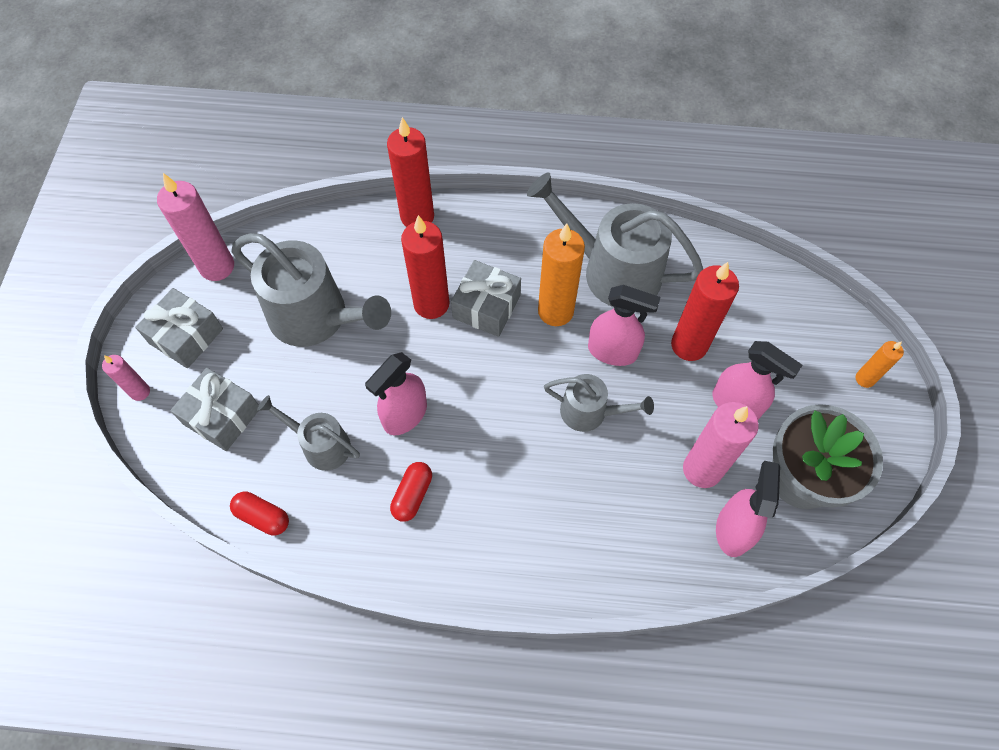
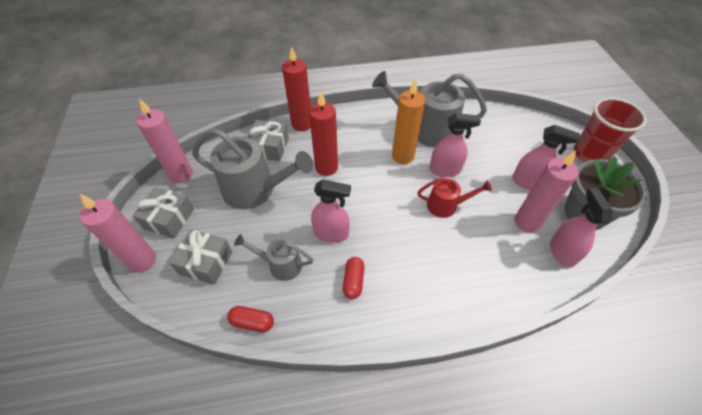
camera: 15 degrees left, 10 degrees down
(140, 392) = (142, 260): pink candle -> pink candle, size x1.89
(405, 415) = (331, 233): pink spray bottle -> pink spray bottle turned 105 degrees counterclockwise
(486, 307) = (360, 162): grey gift -> grey gift (269, 147)
(590, 412) = (446, 205): grey watering can -> red watering can
(689, 345) = (486, 158): red candle -> none
(865, 379) = (590, 154): orange candle -> red cup

